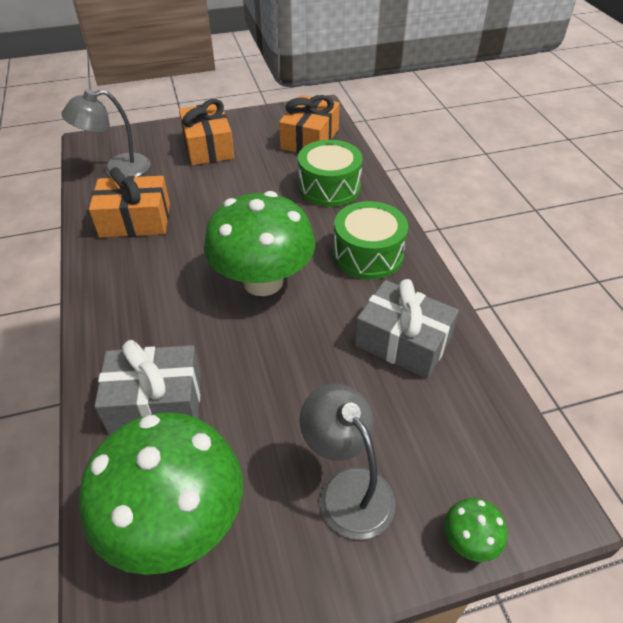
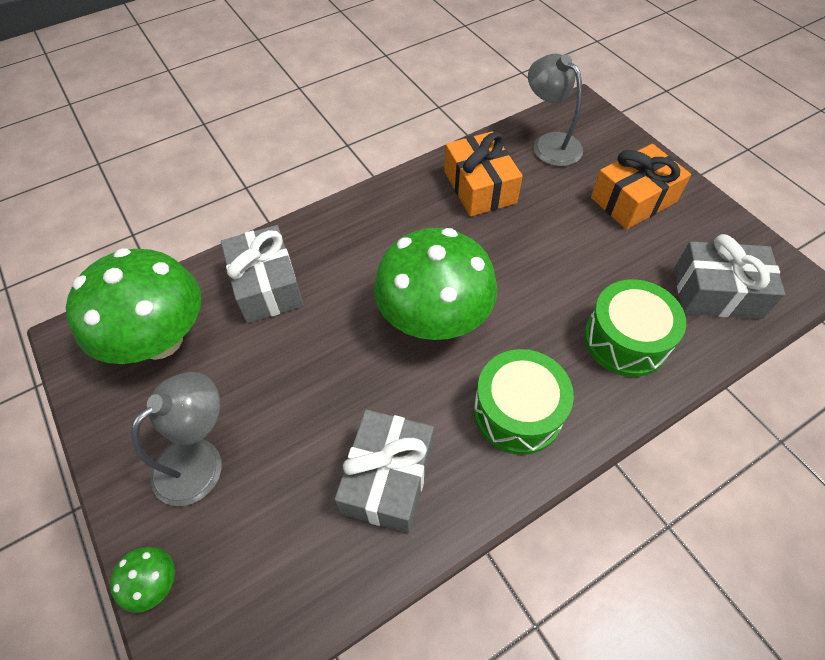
camera: 75 degrees right, 10 degrees up
(310, 139) = (717, 292): orange gift -> grey gift

